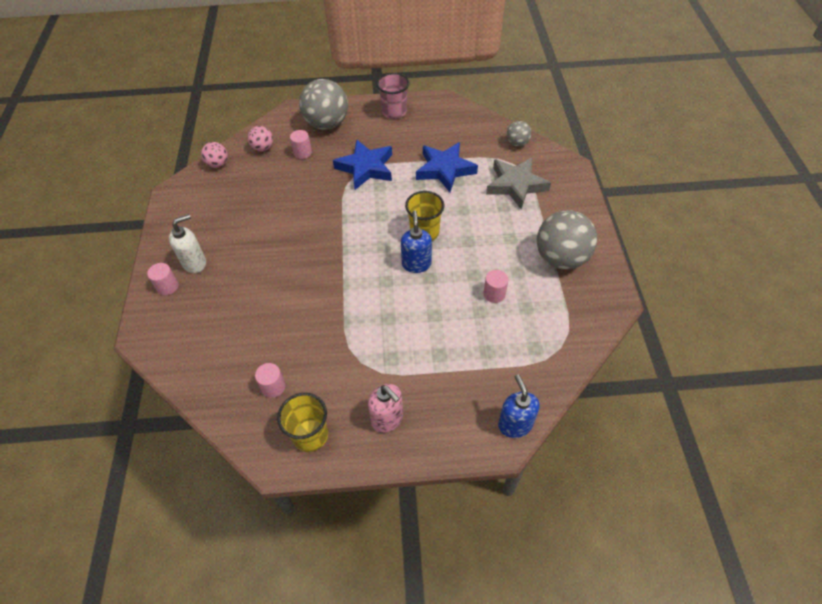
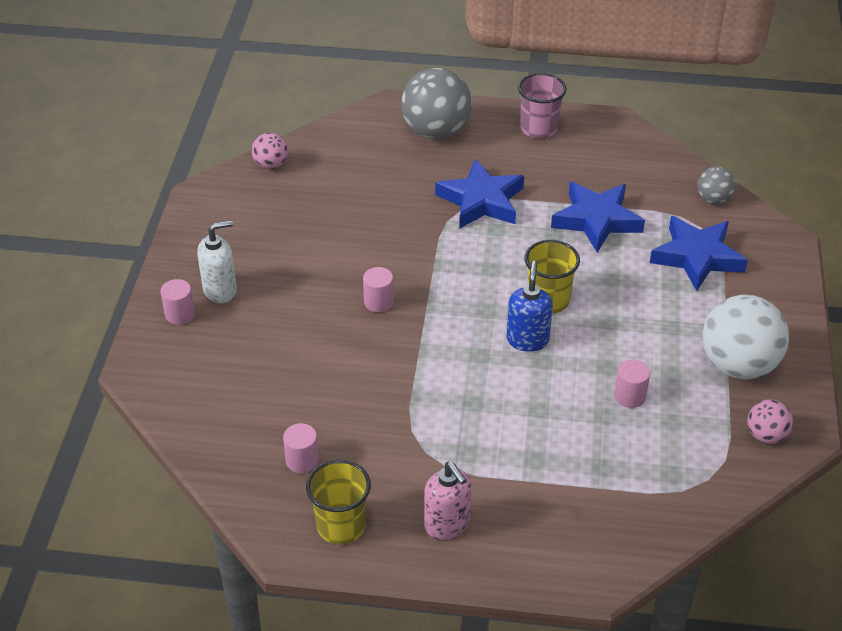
camera: 10 degrees right, 10 degrees down
(263, 148) = (338, 152): pink ball -> pink ball (766, 435)
(302, 153) = (394, 167): pink cylinder -> pink cylinder (378, 302)
(515, 185) = (697, 257): grey star -> blue star
(515, 424) = (619, 561): blue soap dispenser -> none
(561, 258) = (738, 365): grey ball -> white ball

